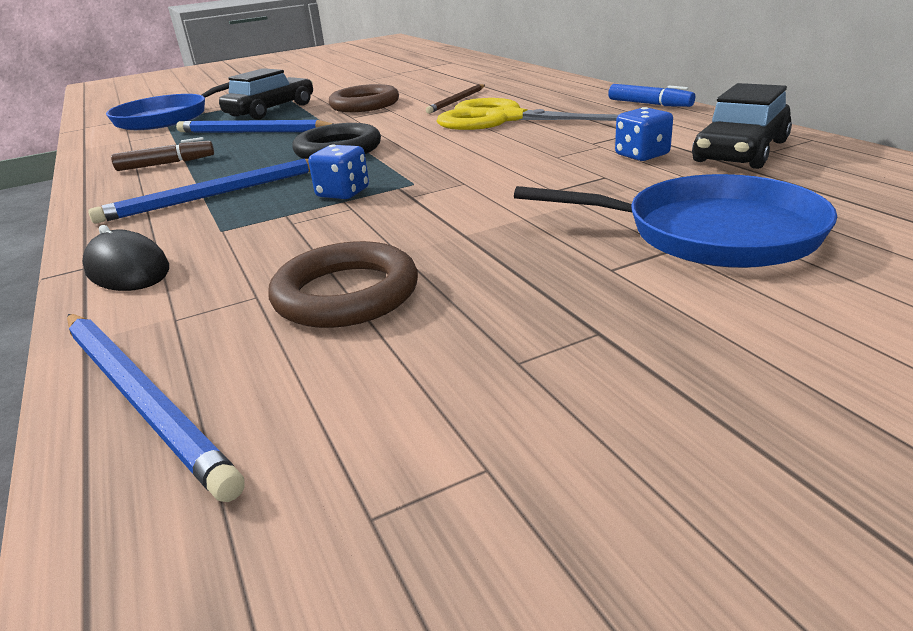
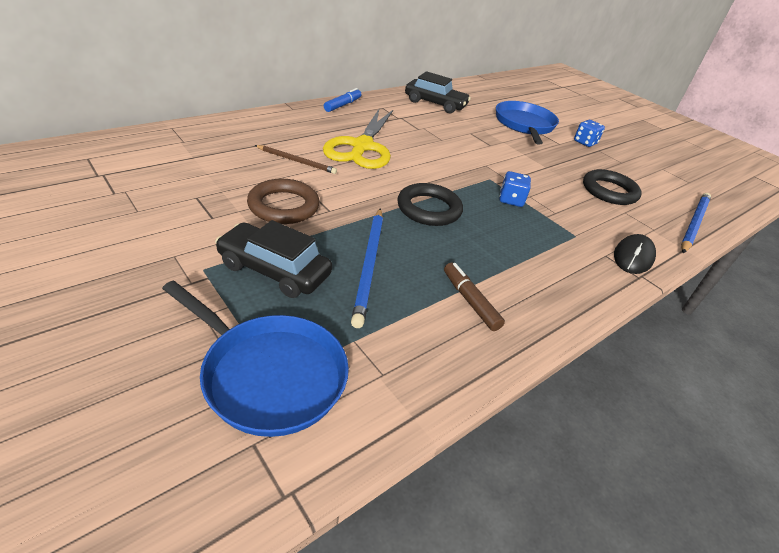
camera: 110 degrees left, 10 degrees up
(215, 195) = (529, 250): blue pencil -> none
(346, 294) = (609, 191): brown ring -> black ring
(642, 155) = (440, 121): blue dice -> blue dice (585, 142)

